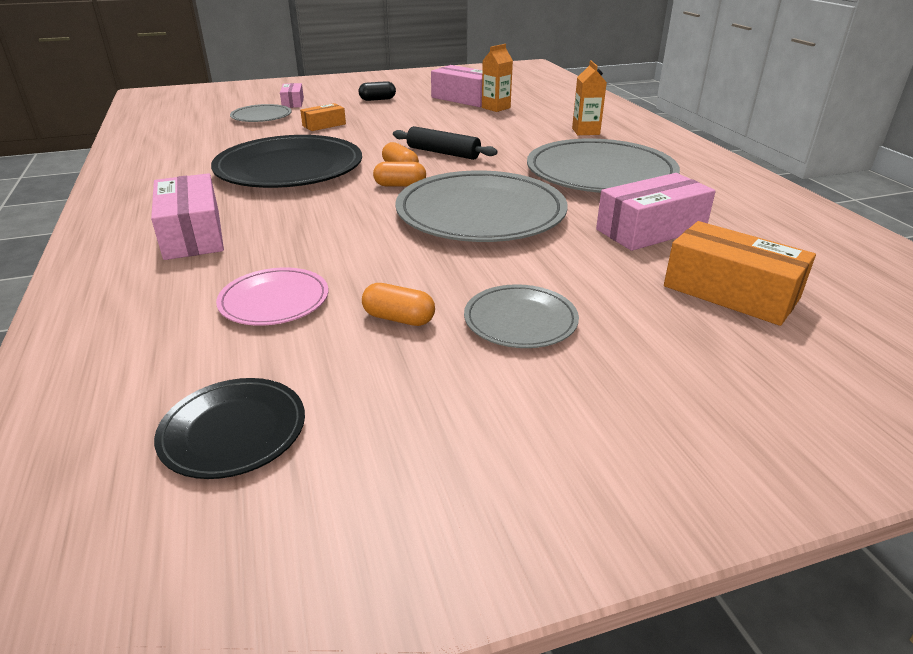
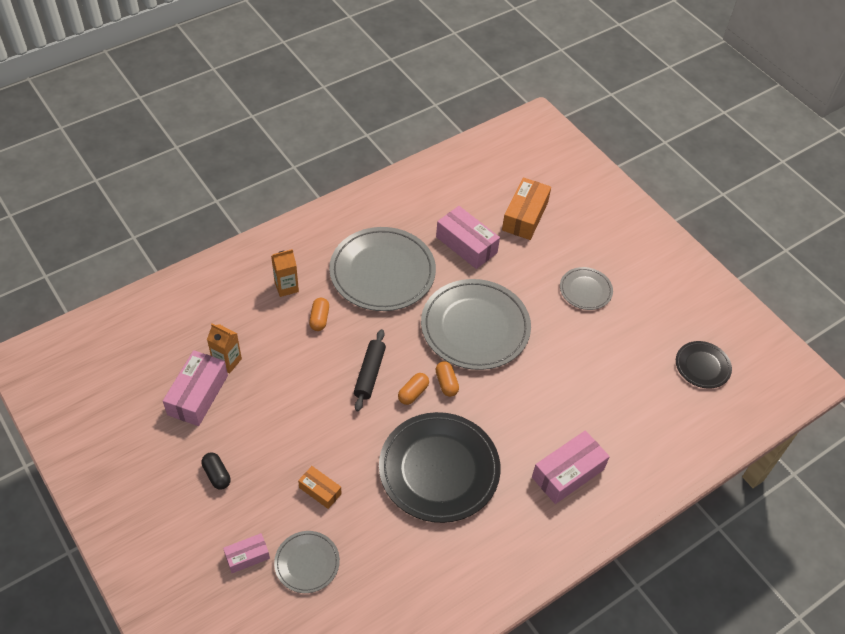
camera: 110 degrees left, 20 degrees up
(274, 300) = (616, 393): pink plate -> none
(399, 318) = (606, 336): orange capsule -> orange capsule (319, 319)

